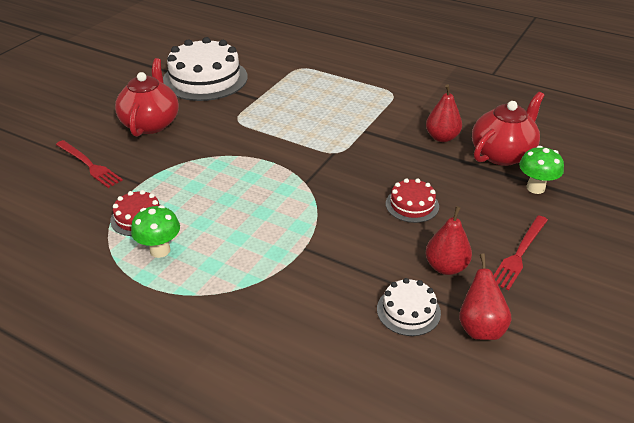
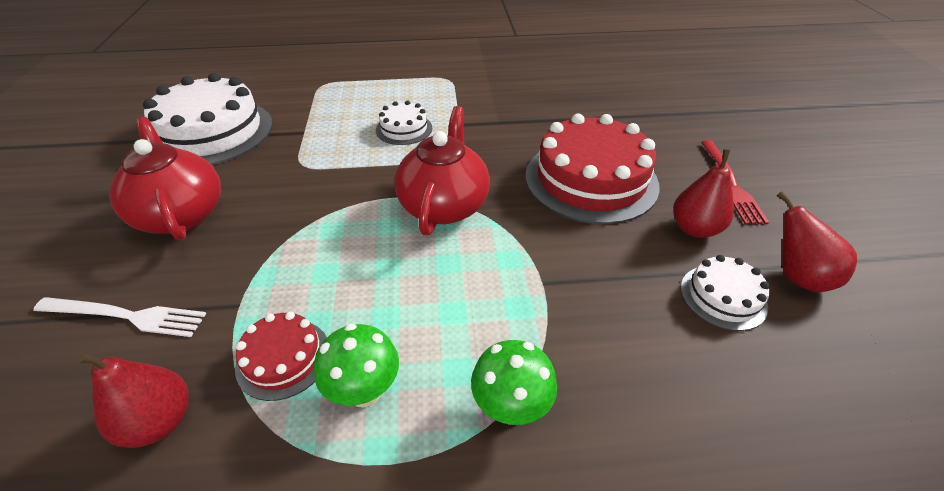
camera: 35 degrees left, 5 degrees up
(89, 165) = (126, 316): red fork -> white fork
(322, 120) = (404, 129): none -> white cake
(412, 205) = (591, 179): red cake -> red cake, size x2.05
(442, 137) = (539, 103): red pear -> red pear (159, 421)
(502, 154) = (606, 99): red teapot -> red teapot (444, 205)
(535, 188) = (667, 118): green mushroom -> green mushroom (510, 408)

